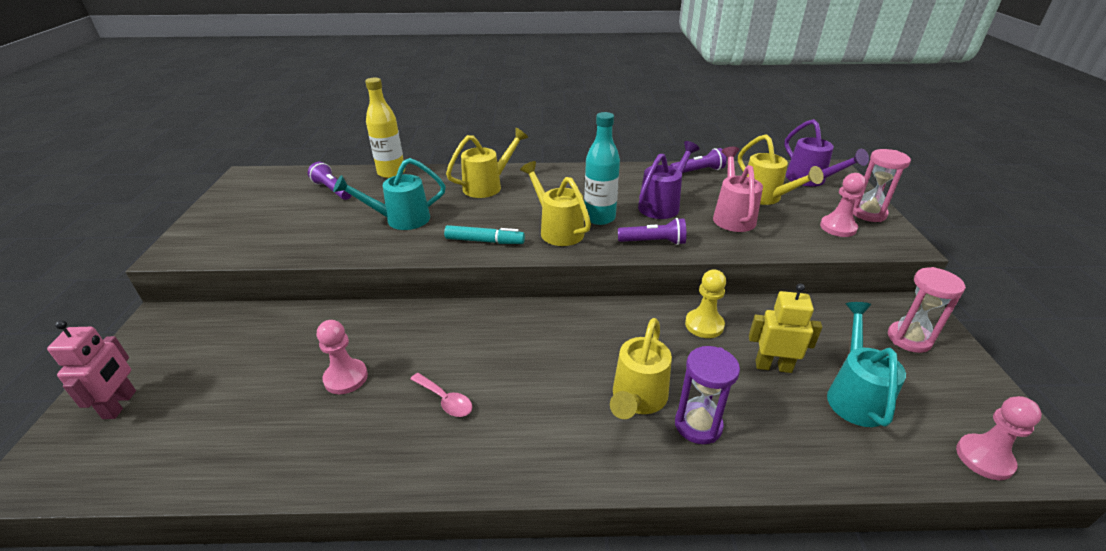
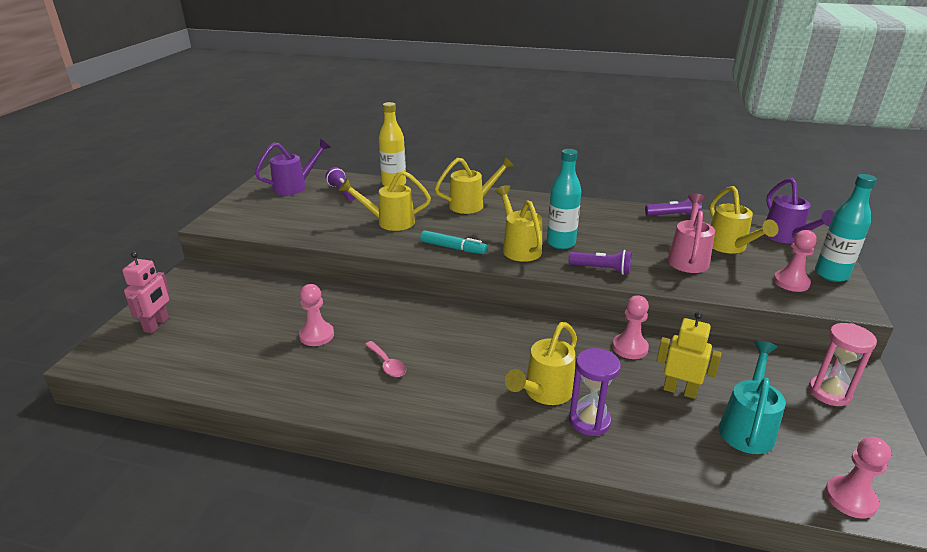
camera: 15 degrees right, 5 degrees down
(400, 220) = (390, 222): turquoise watering can -> yellow watering can
(662, 205) = (624, 240): purple watering can -> purple watering can (295, 186)
(704, 325) = (630, 348): yellow pawn -> pink pawn
(868, 213) = (831, 274): pink hourglass -> turquoise bottle

